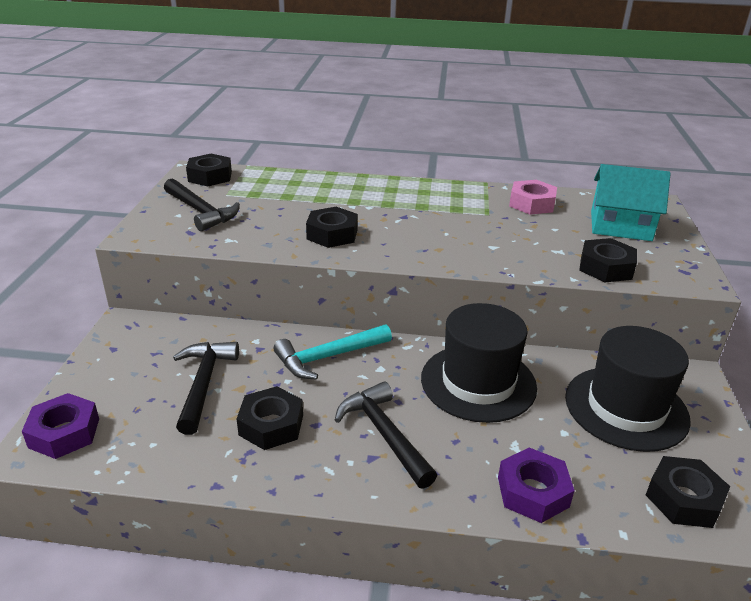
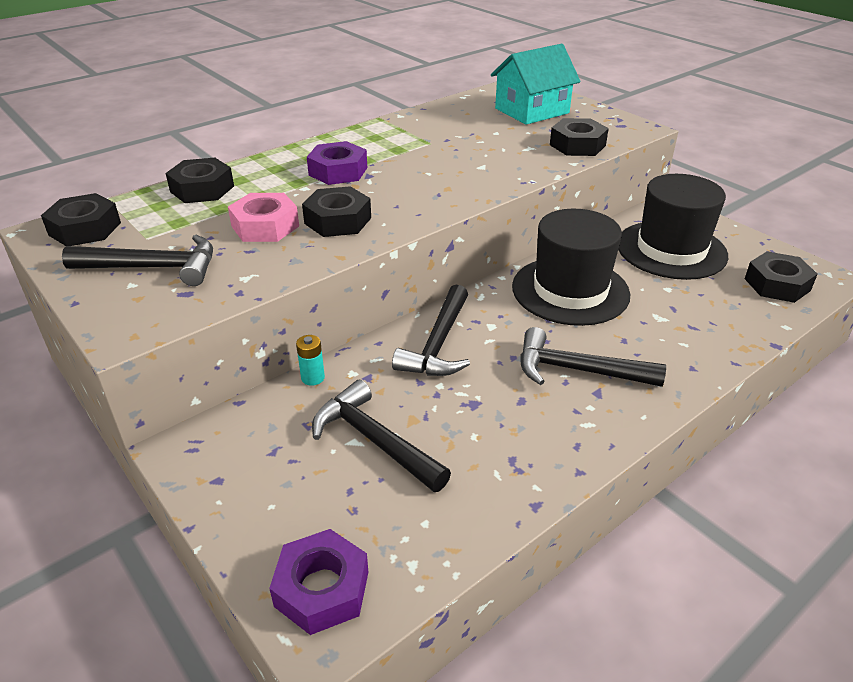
camera: 45 degrees left, 5 degrees up
(233, 329) = (313, 378): none -> turquoise battery
(271, 425) = (491, 427): black nut -> black nut (202, 189)
(328, 357) = (438, 344): turquoise hammer -> black hammer
(532, 204) = (445, 120): pink nut -> pink nut (265, 226)
(532, 492) = (714, 338): purple nut -> purple nut (338, 171)

